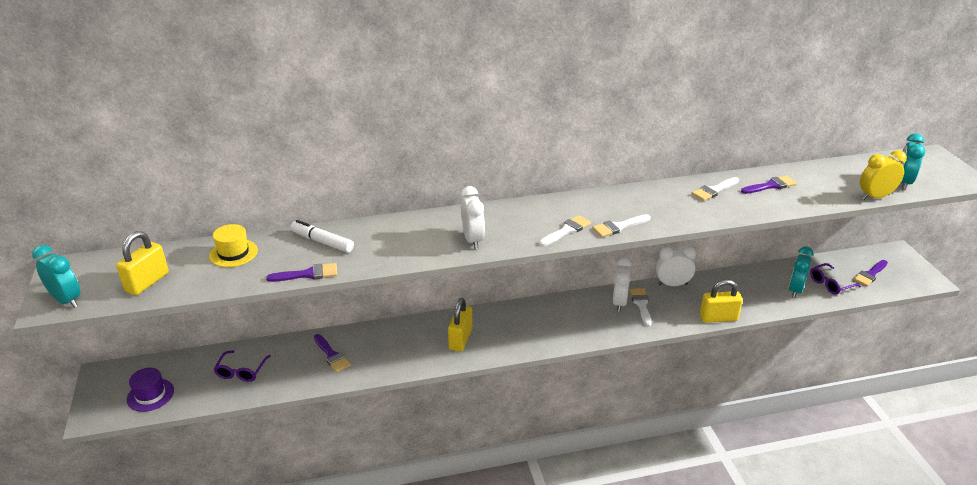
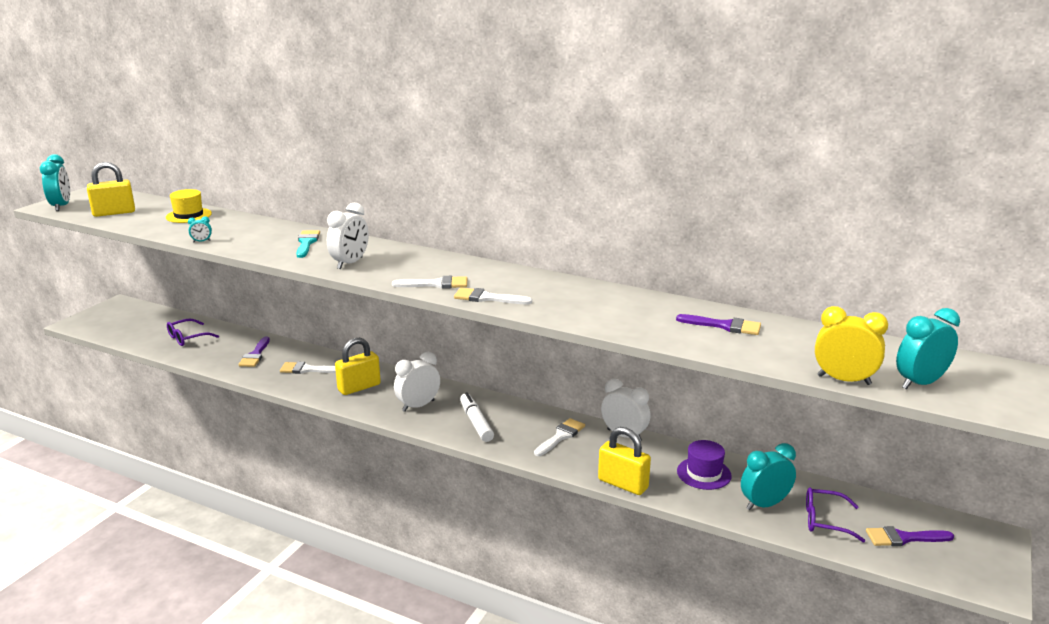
camera: 40 degrees right, 10 degrees down
(150, 395) = (120, 326): purple hat -> purple hat (704, 473)
(308, 274) = (202, 241): purple brush -> turquoise clock
(322, 242) = (251, 228): white marker -> white marker (476, 423)
(400, 236) = (307, 243): none -> turquoise brush
(619, 302) = (542, 425): white clock -> white clock (418, 406)
(714, 190) = (647, 307): white brush -> white brush (307, 369)

